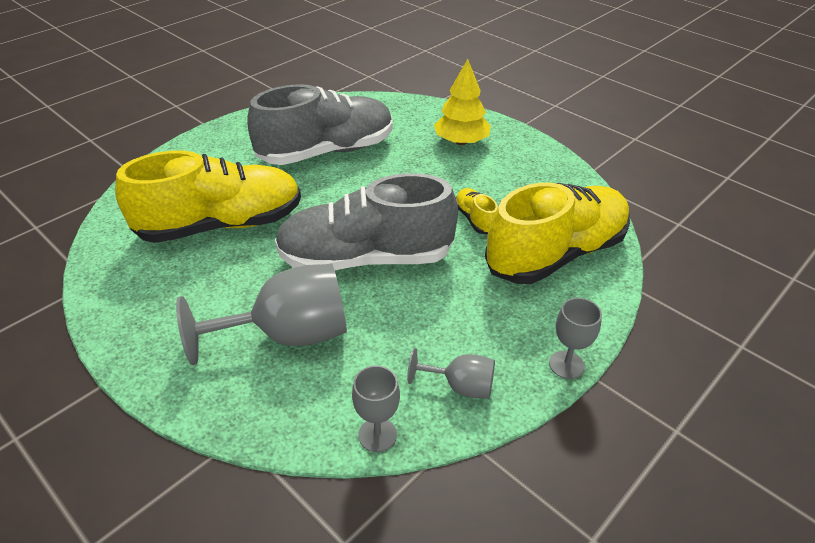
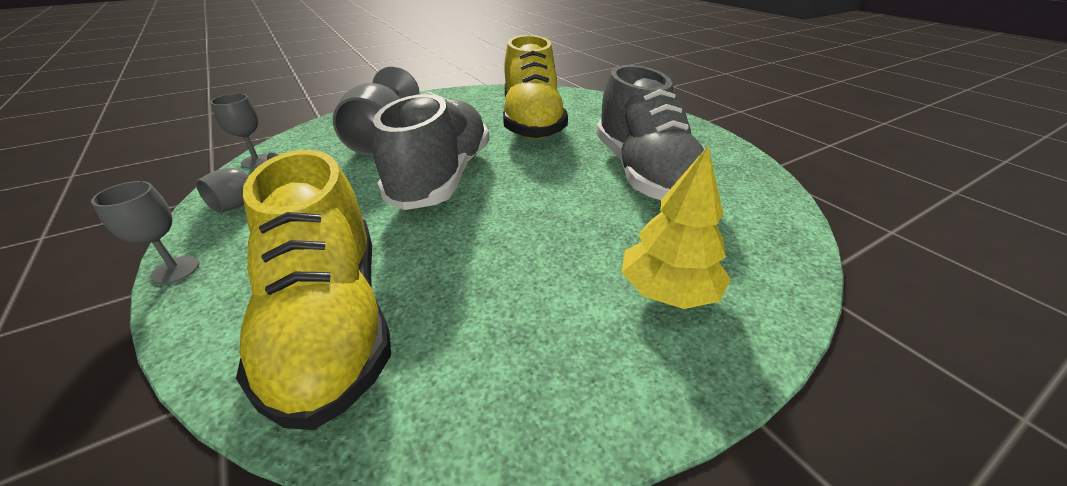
camera: 105 degrees right, 5 degrees down
(475, 219) = (458, 260): yellow shoe -> none

